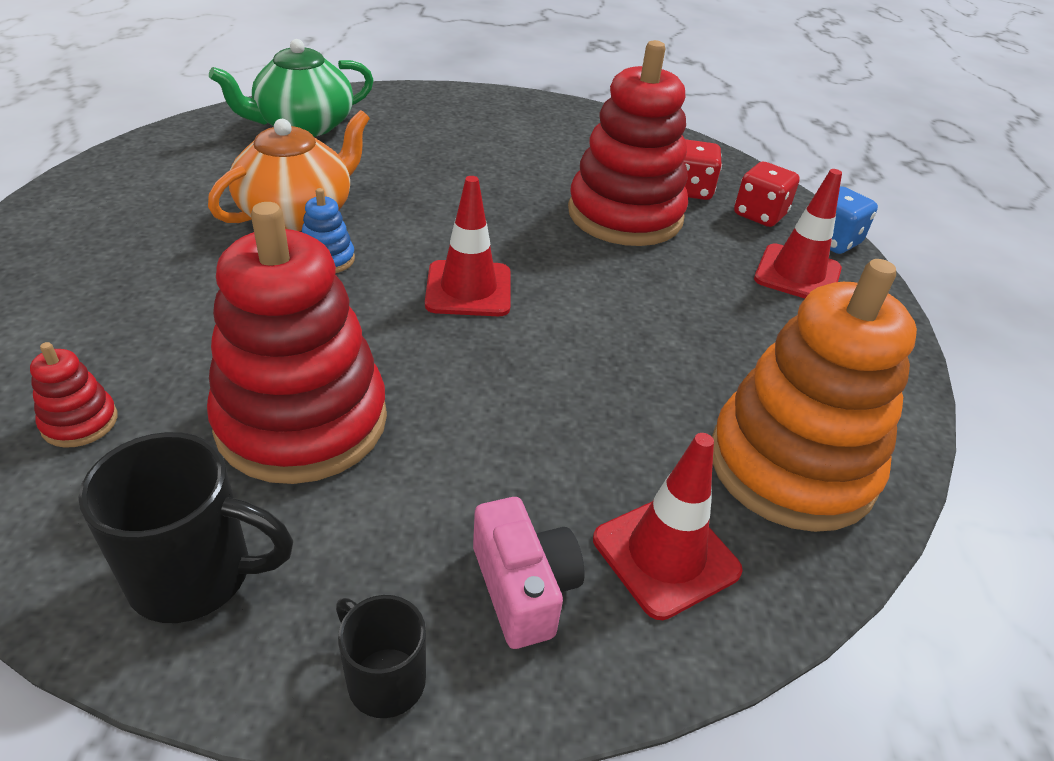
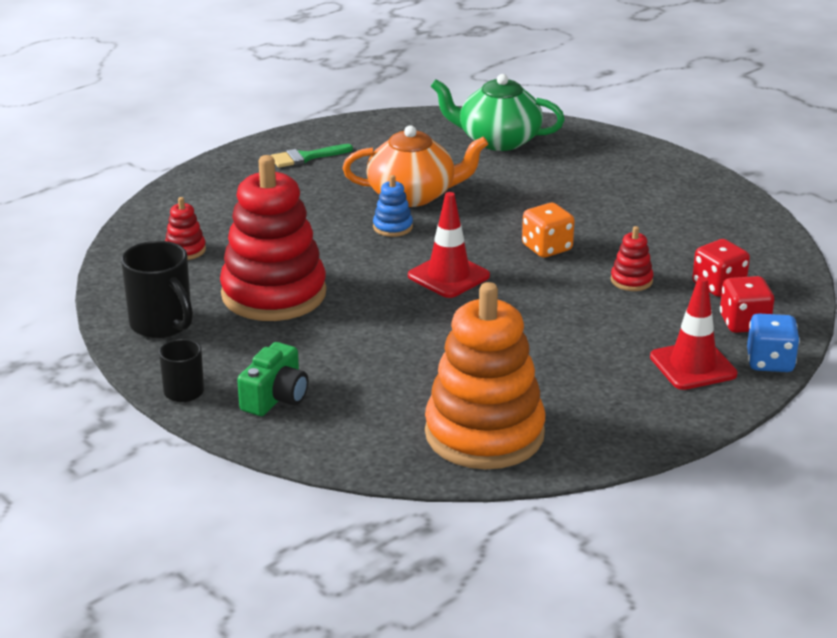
camera: 50 degrees right, 10 degrees down
(103, 217) = (306, 157): none -> green brush
(510, 215) = (547, 248): none -> orange dice
(523, 588) = (275, 398): pink camera -> green camera
(625, 215) = (631, 280): red stacking toy -> red stacking toy, size x0.41
(665, 555) = (355, 424): red traffic cone -> none

